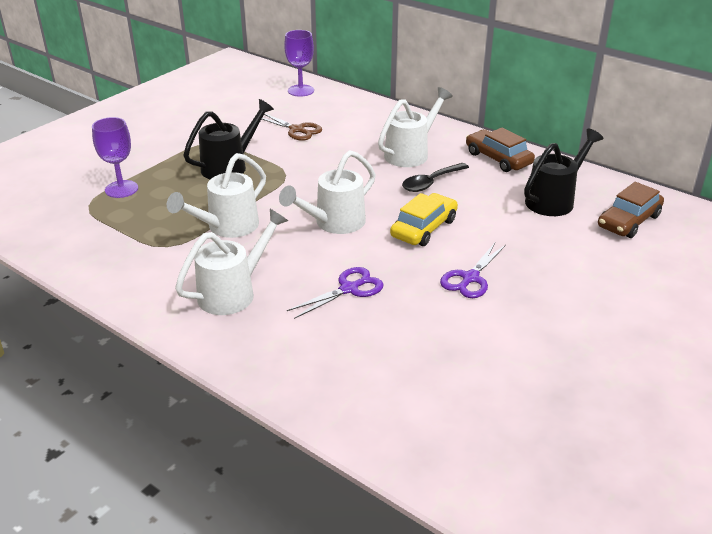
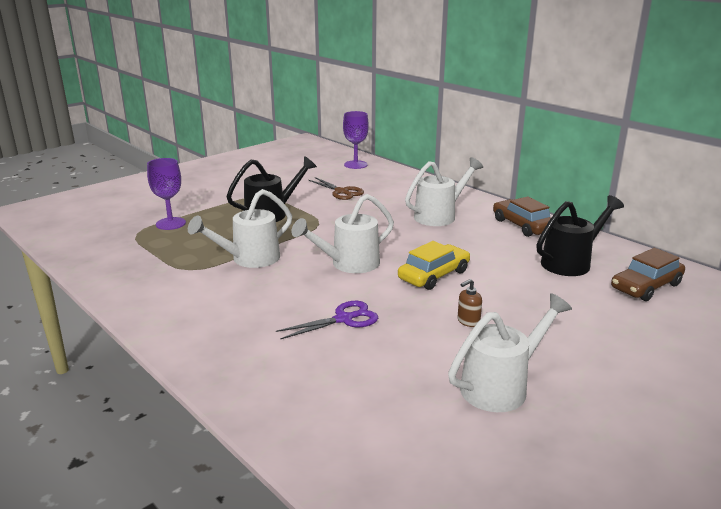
camera: 10 degrees right, 10 degrees down
(233, 292) = (232, 312): white watering can -> white watering can (501, 386)
(430, 183) = (451, 239): black spoon -> none
(470, 278) = (468, 321): purple scissors -> brown soap dispenser

